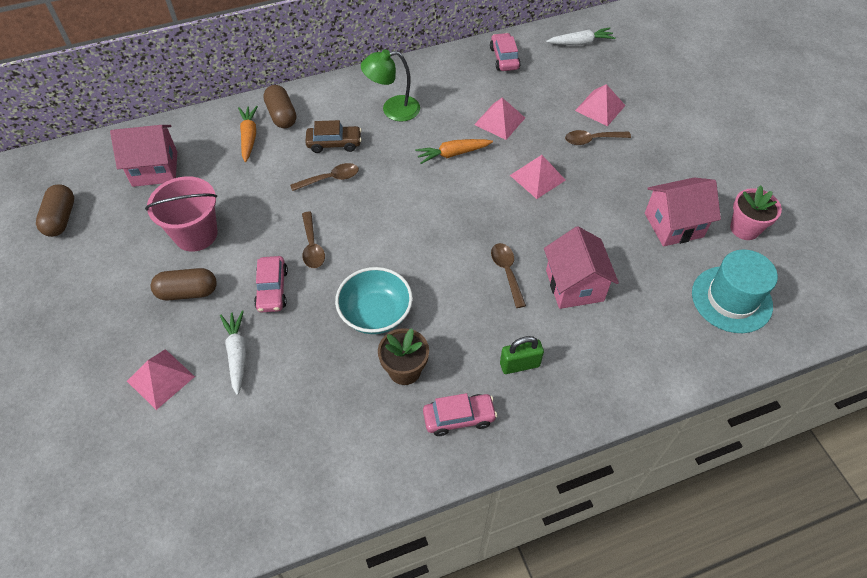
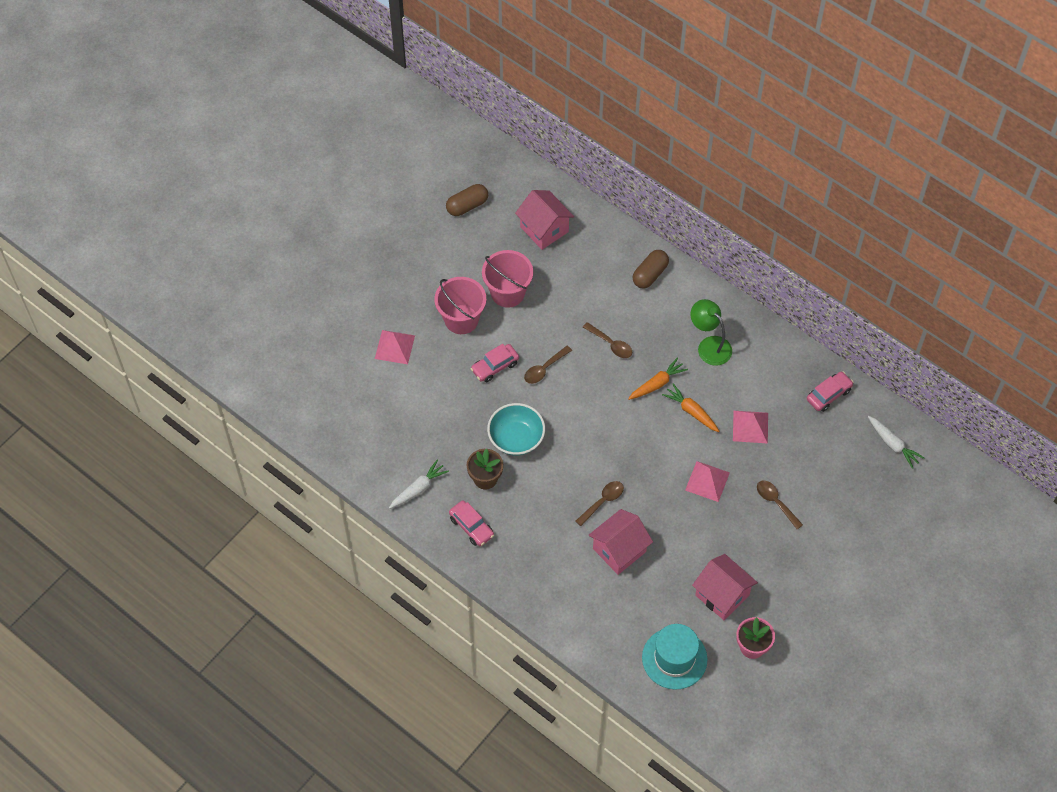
camera: 60 degrees right, 5 degrees up
(187, 292) = (461, 319): brown capsule -> pink bucket
(237, 354) = (436, 377): white carrot -> white carrot (418, 488)
(249, 137) = (613, 267): orange carrot -> orange carrot (657, 384)
(334, 143) = (646, 326): brown car -> none
(519, 365) = (532, 544): green padlock -> none
(600, 108) = (818, 493): pink pyramid -> none

